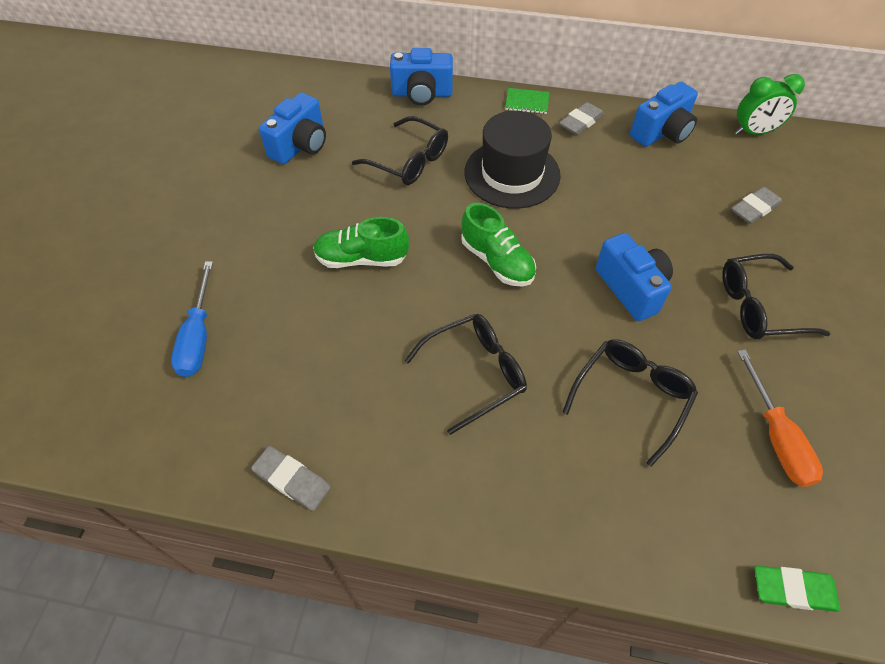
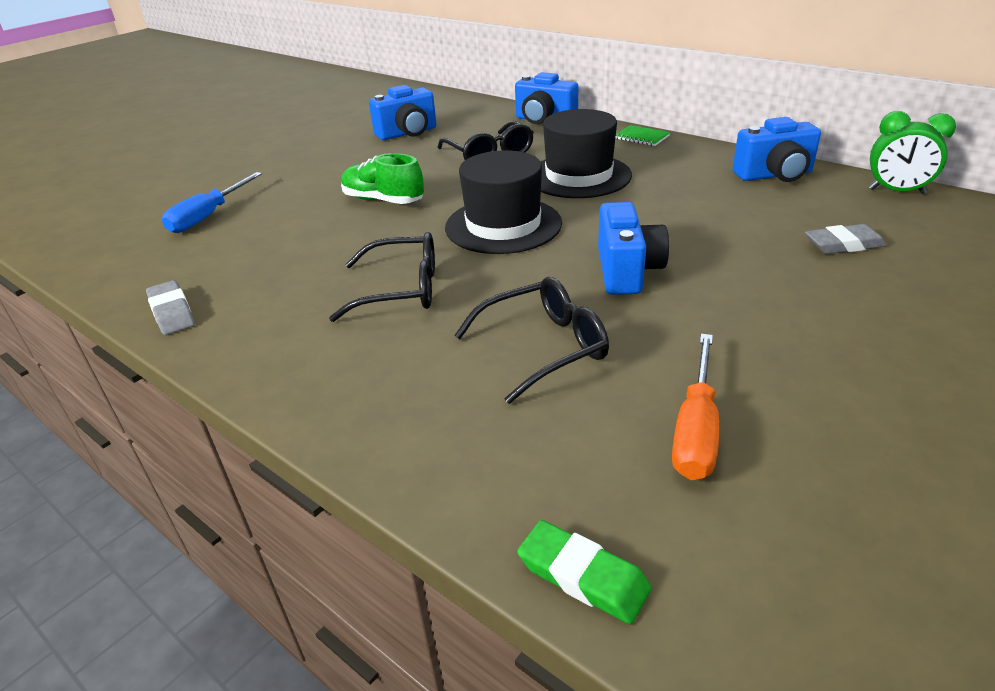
camera: 30 degrees right, 20 degrees down
(497, 261) = (503, 225): green shoe -> black hat
(581, 122) = (687, 156): grey eraser -> none
(759, 306) = (776, 318): black glasses -> none

